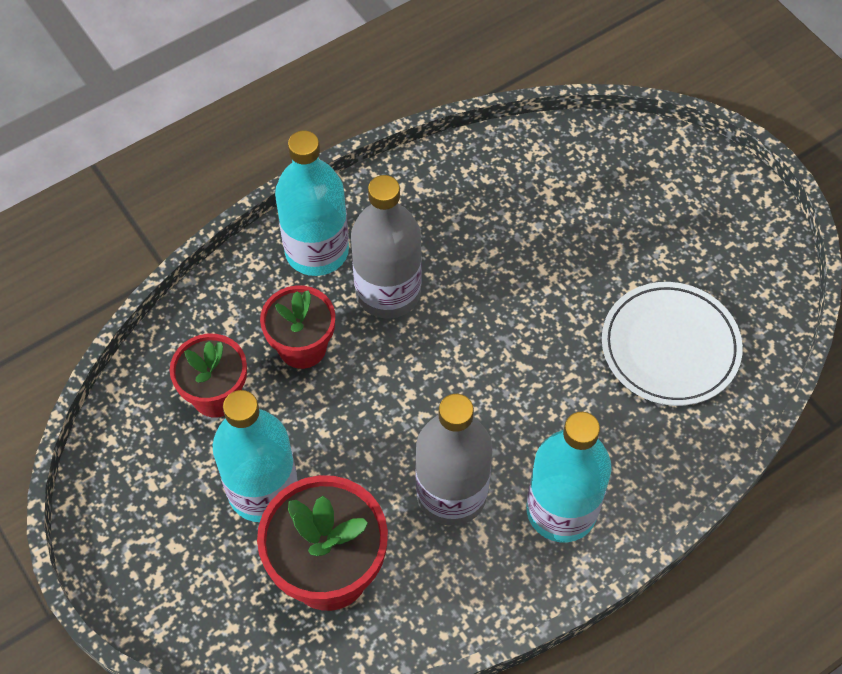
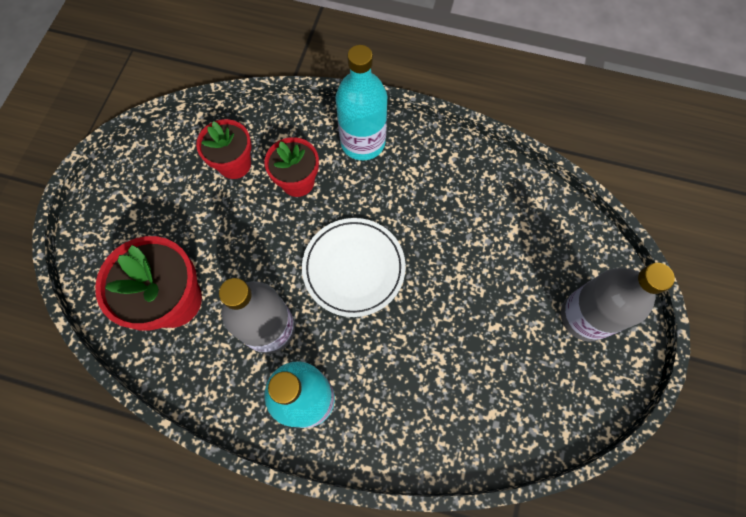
camera: 50 degrees right, 10 degrees up
(263, 491) = (196, 230): turquoise bottle -> none
(388, 292) = (369, 197): grey bottle -> grey bottle (584, 316)
(670, 347) = (474, 381): white plate -> white plate (354, 268)

